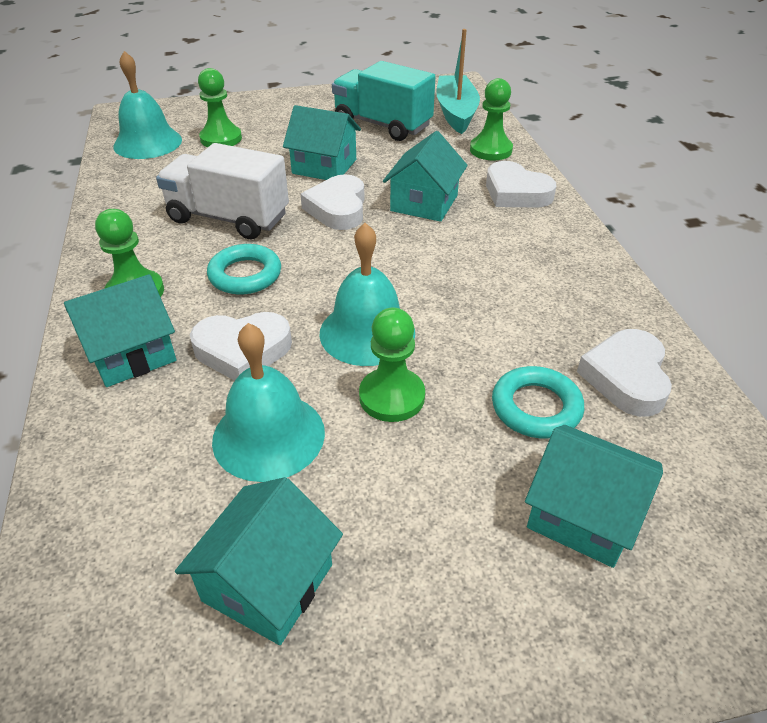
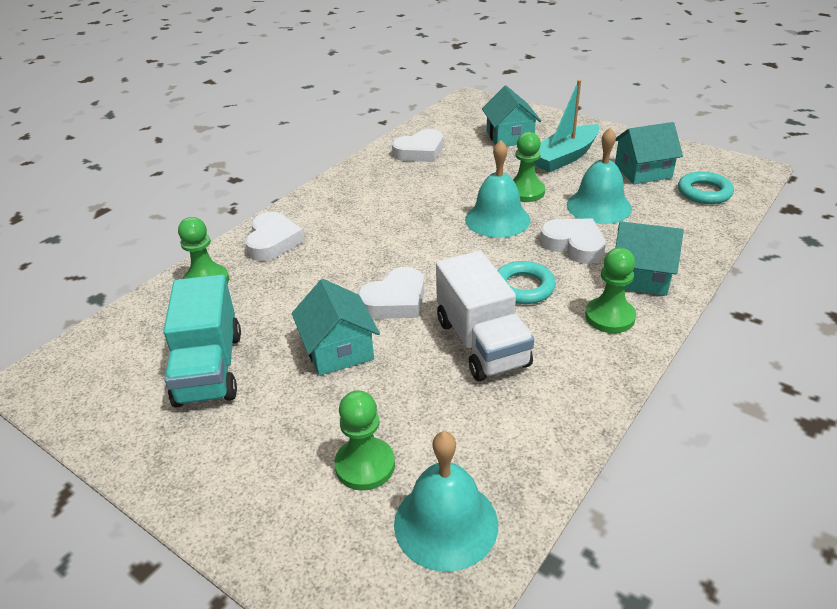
camera: 130 degrees left, 5 degrees down
(424, 203) = (336, 269): turquoise house -> none
(456, 113) = (132, 338): turquoise boat -> turquoise boat (564, 157)
(536, 407) = (472, 161): turquoise ring -> turquoise ring (704, 192)

